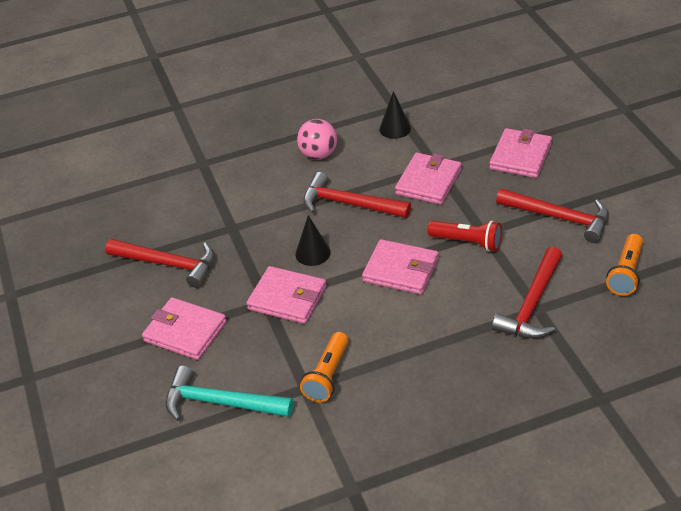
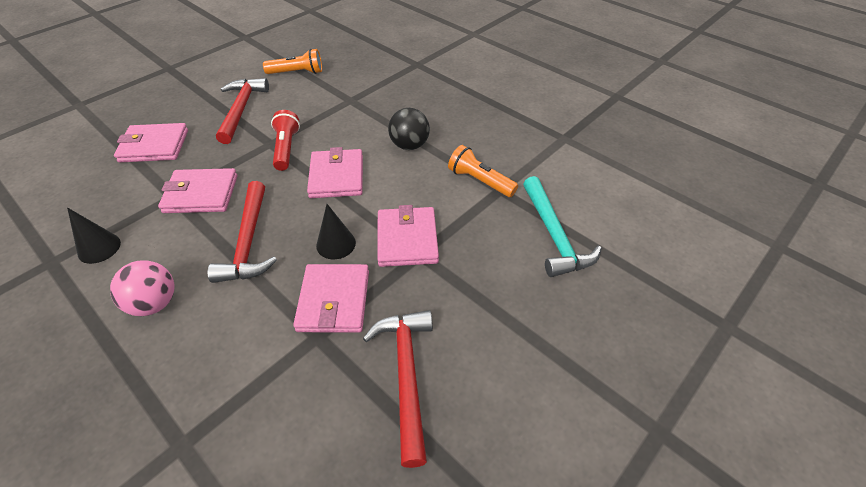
camera: 120 degrees left, 5 degrees up
(185, 331) = (495, 303): pink wallet -> pink wallet (334, 301)
(328, 376) = (479, 181): orange flashlight -> orange flashlight turned 135 degrees counterclockwise
(419, 337) = (409, 145): none -> black ball
(532, 304) = (347, 103): red hammer -> none

